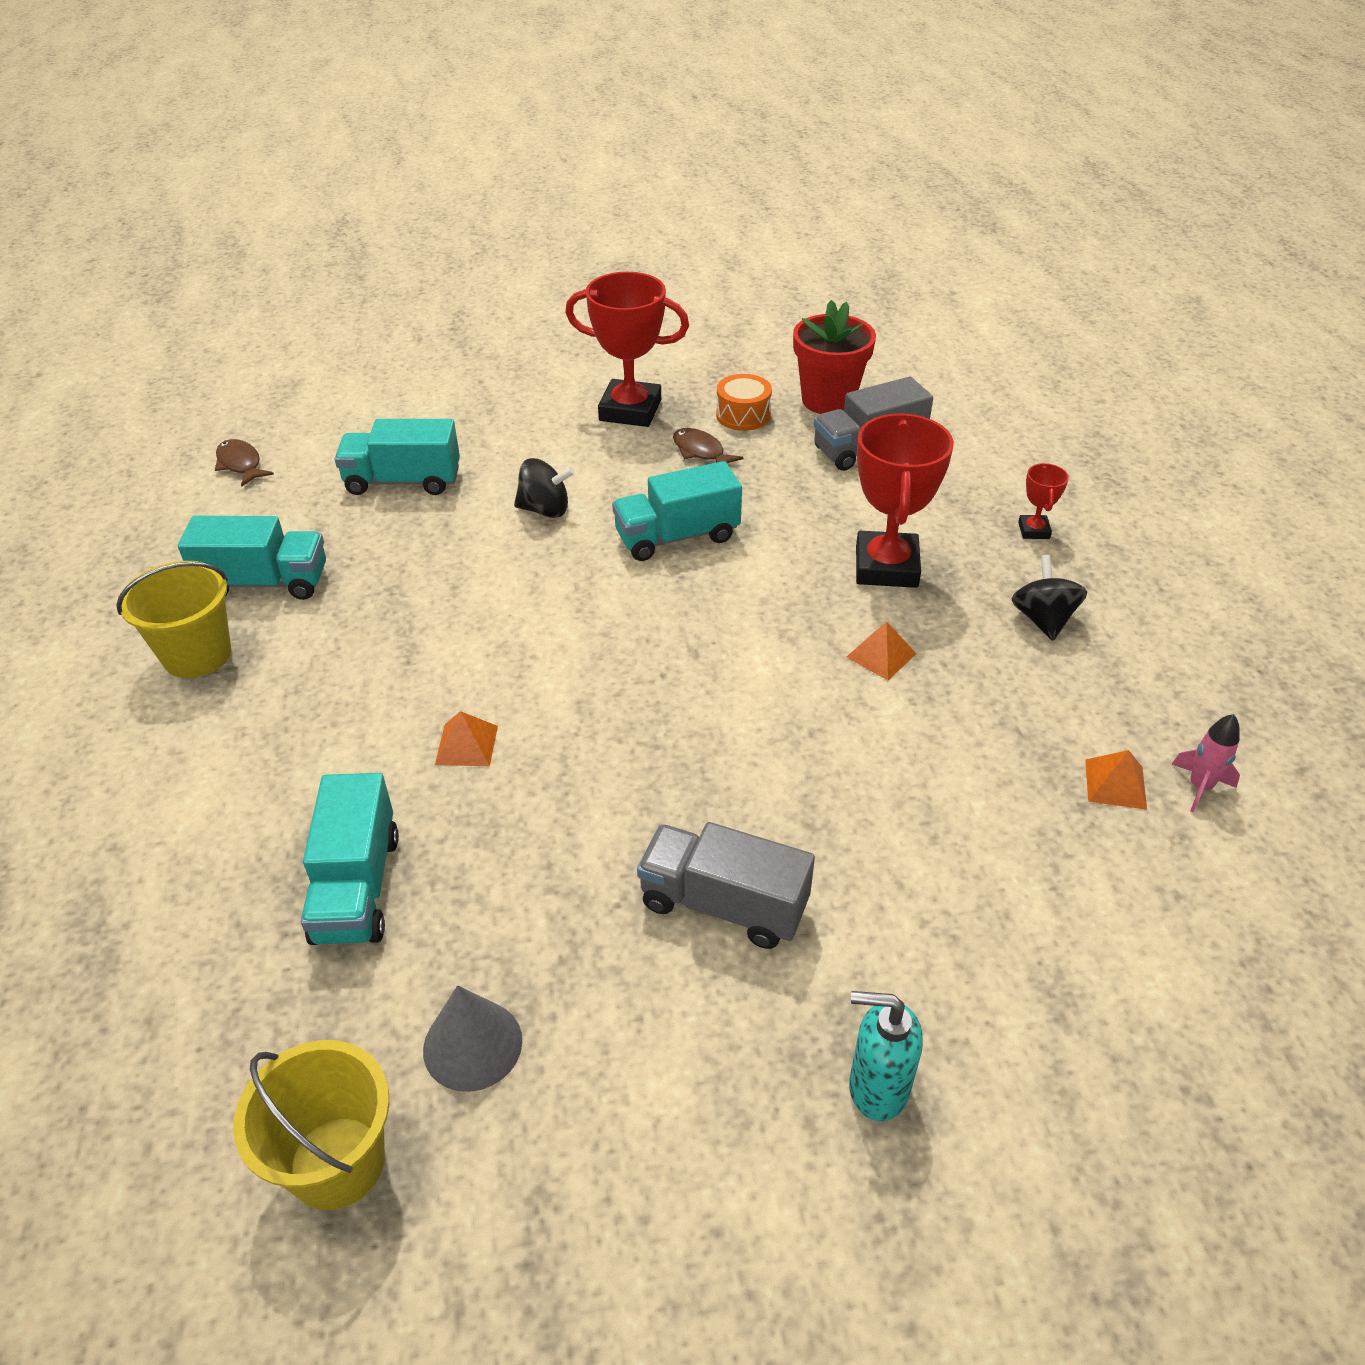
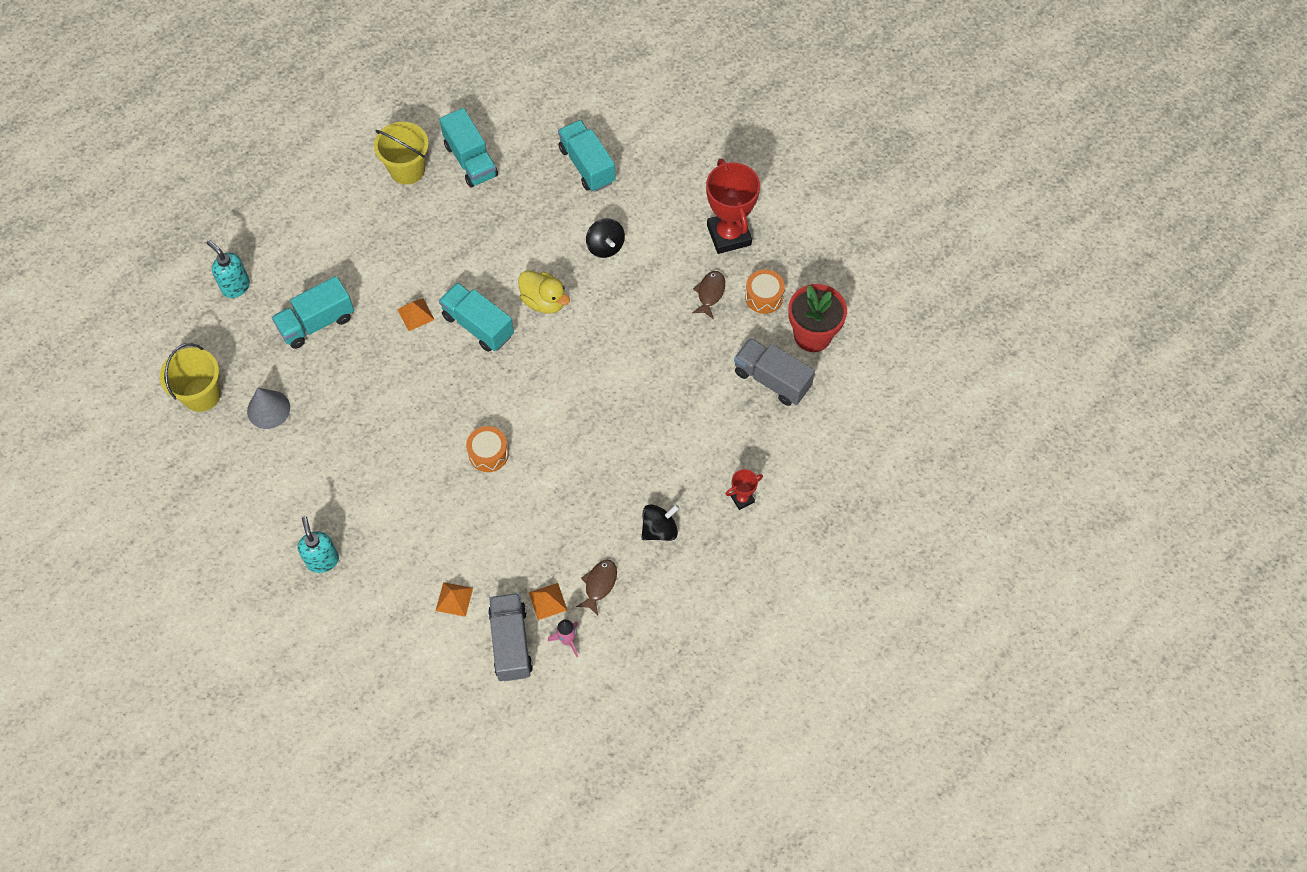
camera: 60 degrees right, 20 degrees up
(154, 988) = (235, 286): none -> turquoise soap dispenser
(240, 464) = (553, 82): brown fish -> brown fish (599, 584)
(577, 596) = (544, 301): none -> yellow duck
(677, 536) = (622, 321): turquoise truck -> turquoise truck (478, 325)
(723, 904) = (382, 464): grey truck -> grey truck (511, 643)
(797, 754) = (488, 453): none -> orange drum
(881, 655) = (582, 461): orange pyramid -> orange pyramid (454, 599)
(886, 567) = (659, 435): red trophy -> none

